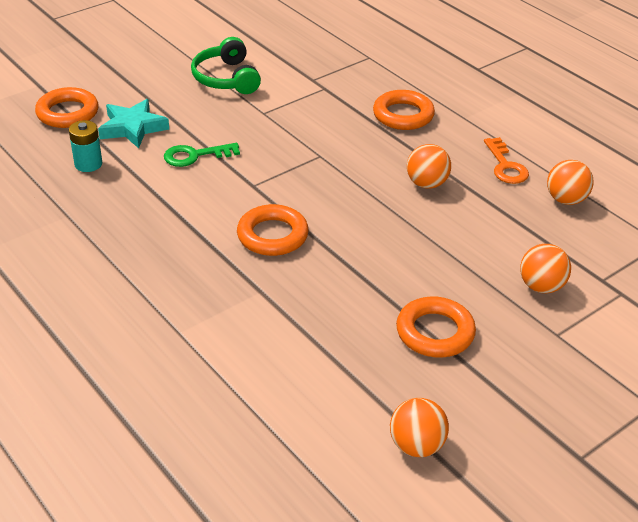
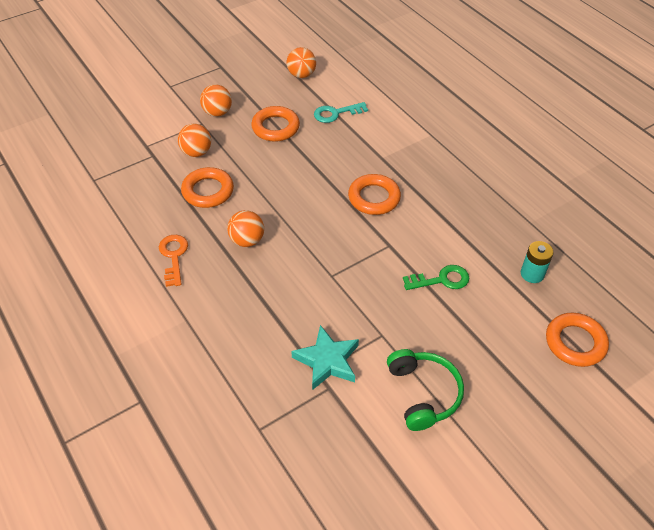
camera: 175 degrees left, 10 degrees up
(133, 128) = (505, 318): turquoise star -> turquoise star (327, 361)
(339, 363) = (336, 113): none -> turquoise key
(403, 115) = (245, 325): orange ring -> orange ring (208, 191)
(566, 200) = (141, 220): orange ball -> orange ball (217, 112)

